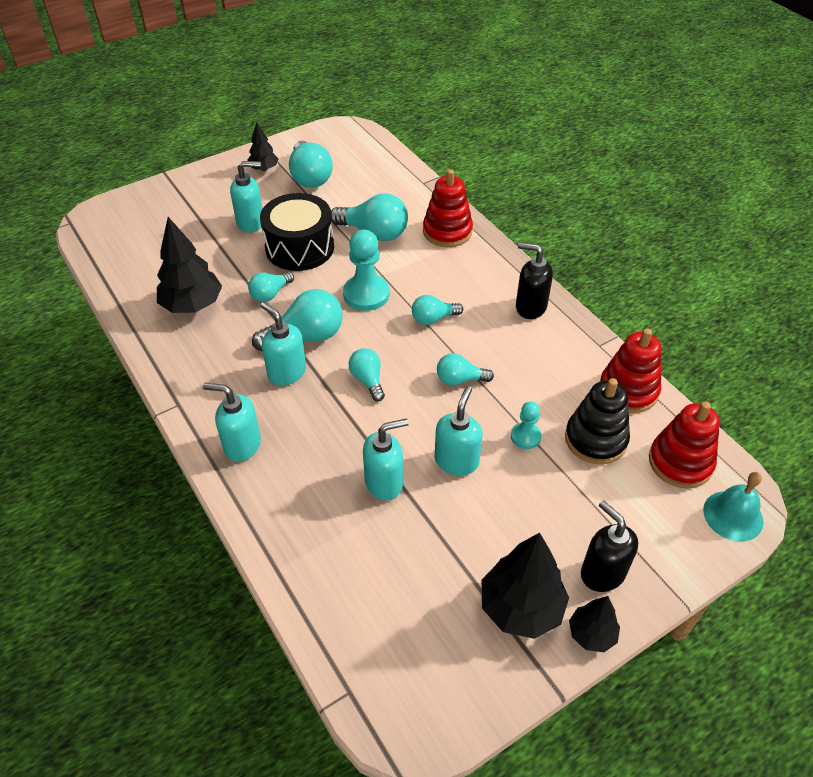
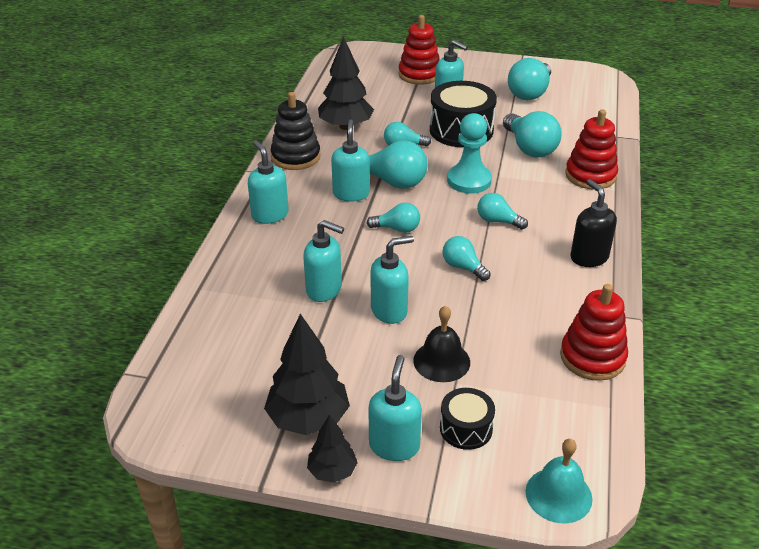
camera: 45 degrees right, 10 degrees down
(264, 169) = (502, 73): black tree -> none
(368, 380) = (397, 229): turquoise light bulb -> turquoise light bulb turned 75 degrees clockwise
(525, 436) = (461, 330): turquoise pawn -> none
(545, 474) = (441, 361): none -> black bell
(595, 439) = (515, 368): black stacking toy -> black stacking toy (295, 157)
(602, 573) = (394, 445): black soap dispenser -> turquoise soap dispenser
(626, 516) = (466, 428): none -> black drum
(680, 462) = (566, 430): red stacking toy -> red stacking toy (419, 74)

